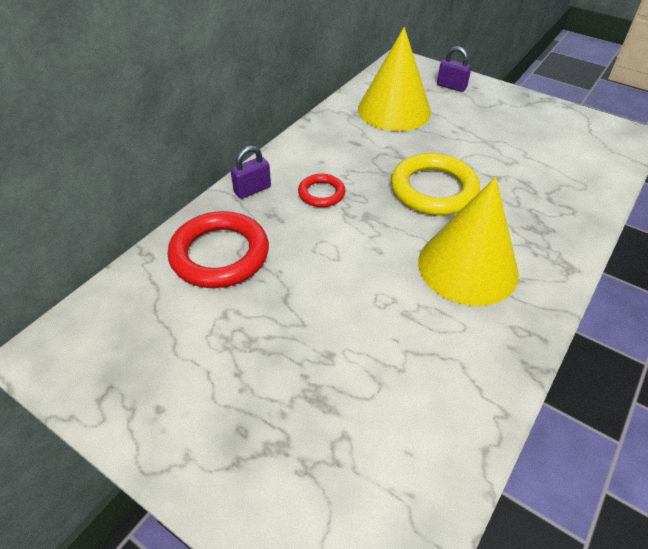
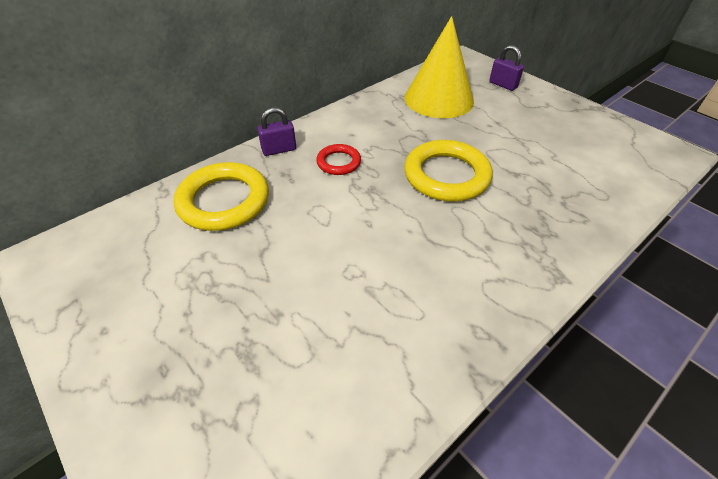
camera: 15 degrees right, 0 degrees up
(220, 254) = (224, 201): red ring -> yellow ring
(467, 267) = (450, 255): yellow cone -> none

